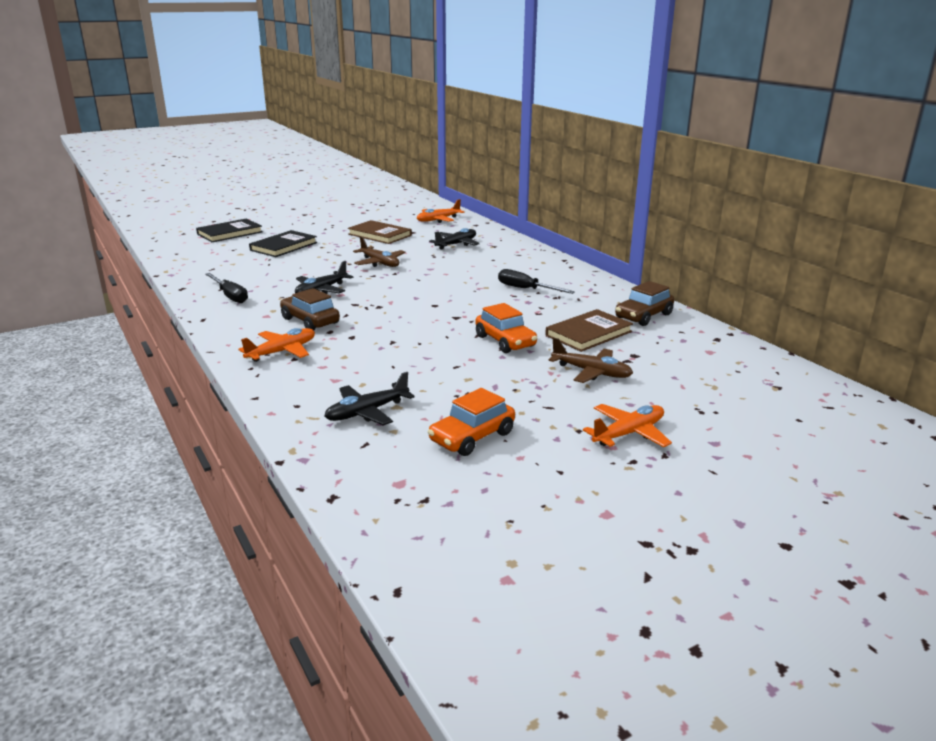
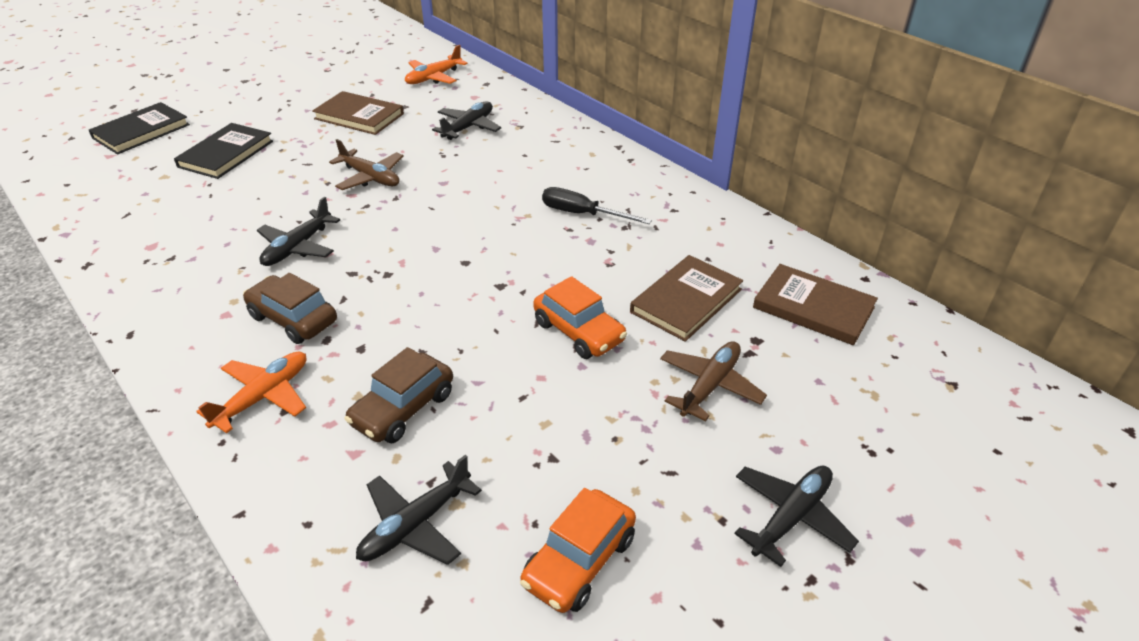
camera: 10 degrees left, 15 degrees up
(230, 296) = (163, 274): black screwdriver -> none
(592, 372) = (710, 385): brown plane -> brown plane turned 75 degrees counterclockwise
(629, 433) = (791, 517): orange plane -> black plane
(643, 316) = (748, 254): brown car -> brown car (403, 409)
(684, 344) = (813, 307): none -> brown book

